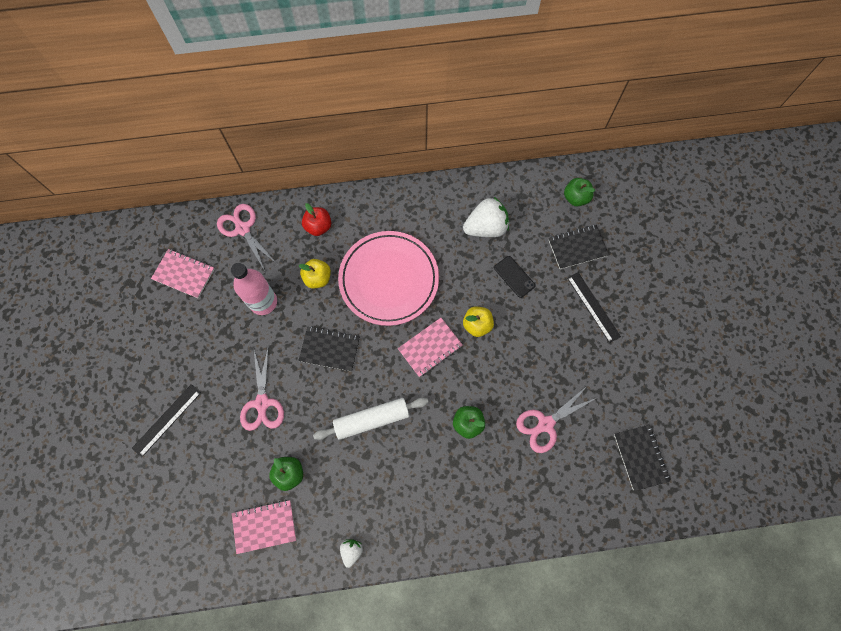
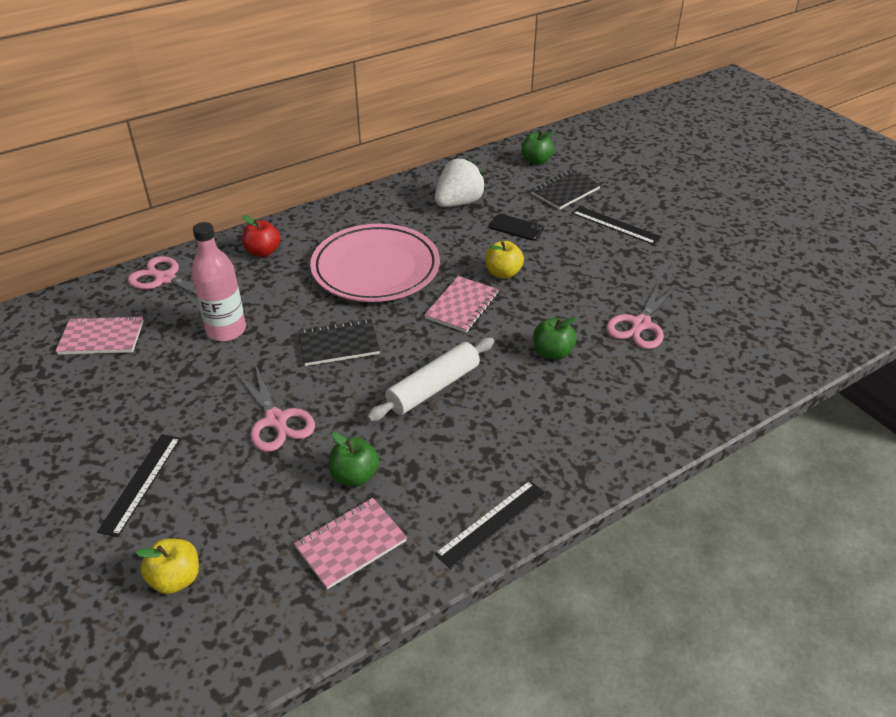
camera: 25 degrees left, 30 degrees down
(317, 278) = (286, 291): yellow apple -> yellow apple (176, 579)
(351, 551) = (492, 523): white strawberry -> black ruler
(640, 457) = (762, 317): black notebook -> none

